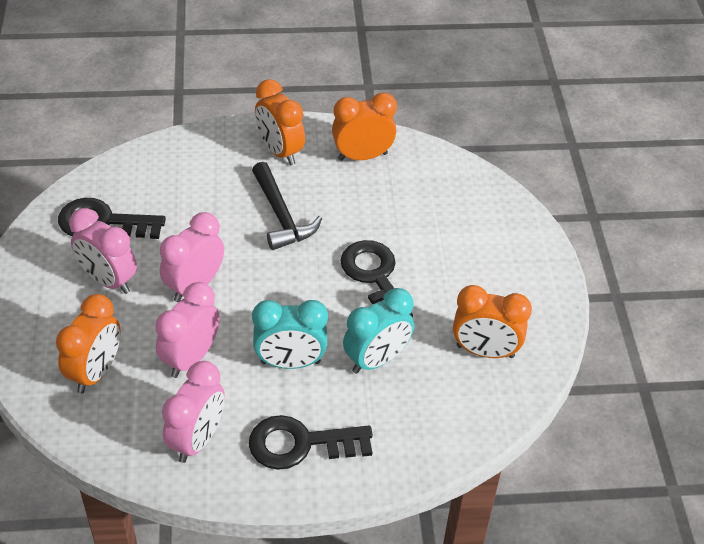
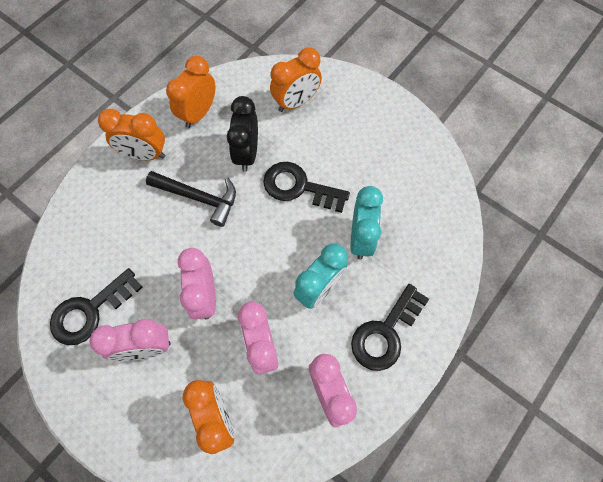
camera: 45 degrees left, 20 degrees up
(363, 217) = (247, 153): none -> black clock
(485, 351) = (406, 177): orange clock -> orange clock (296, 102)

